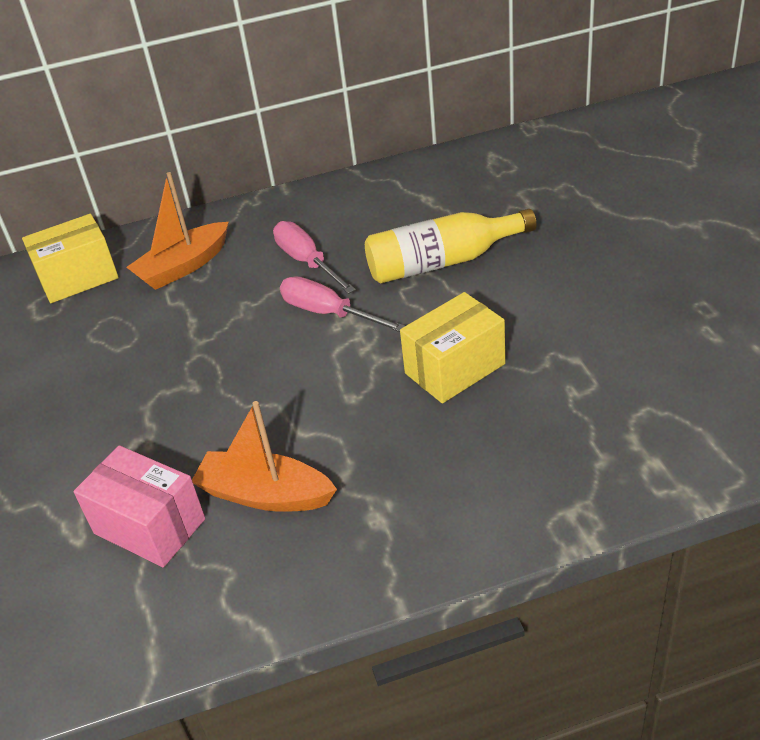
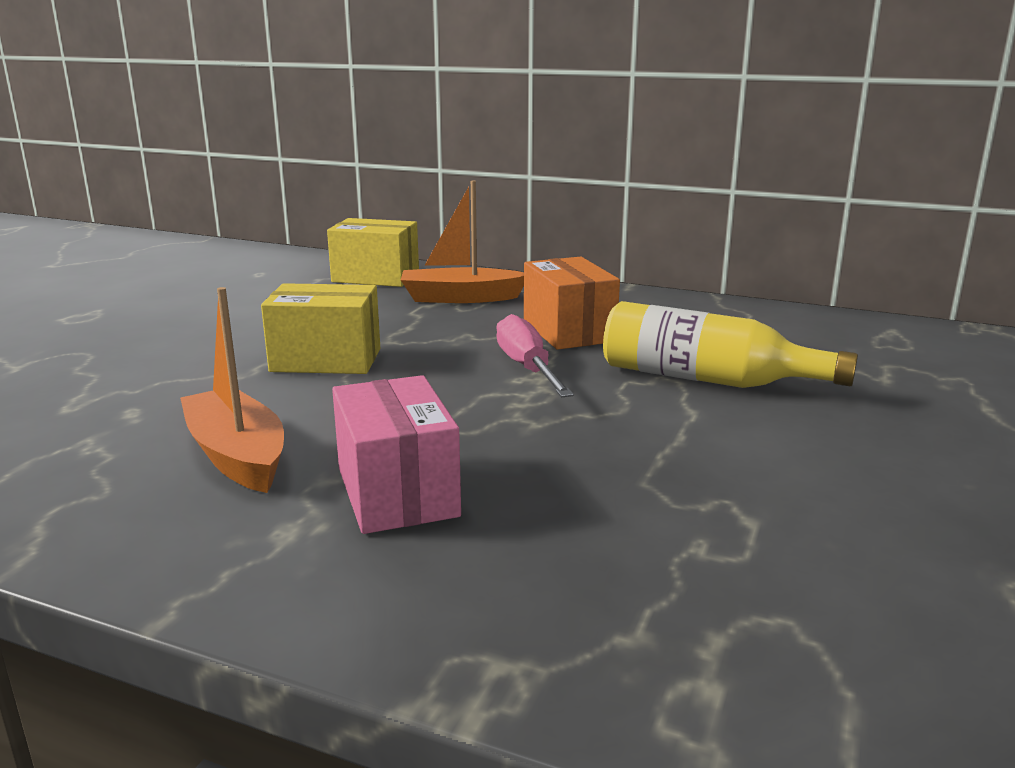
camera: 35 degrees right, 20 degrees down
(149, 526) = (122, 427): pink box -> pink box (397, 492)
(307, 262) = (568, 331): pink screwdriver -> orange box
(455, 369) = (583, 459): yellow box -> yellow box (326, 360)

